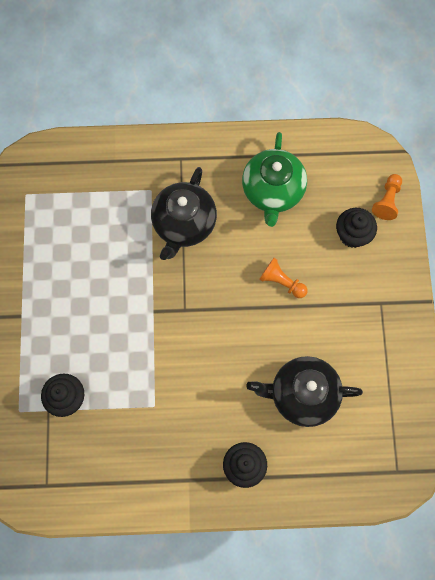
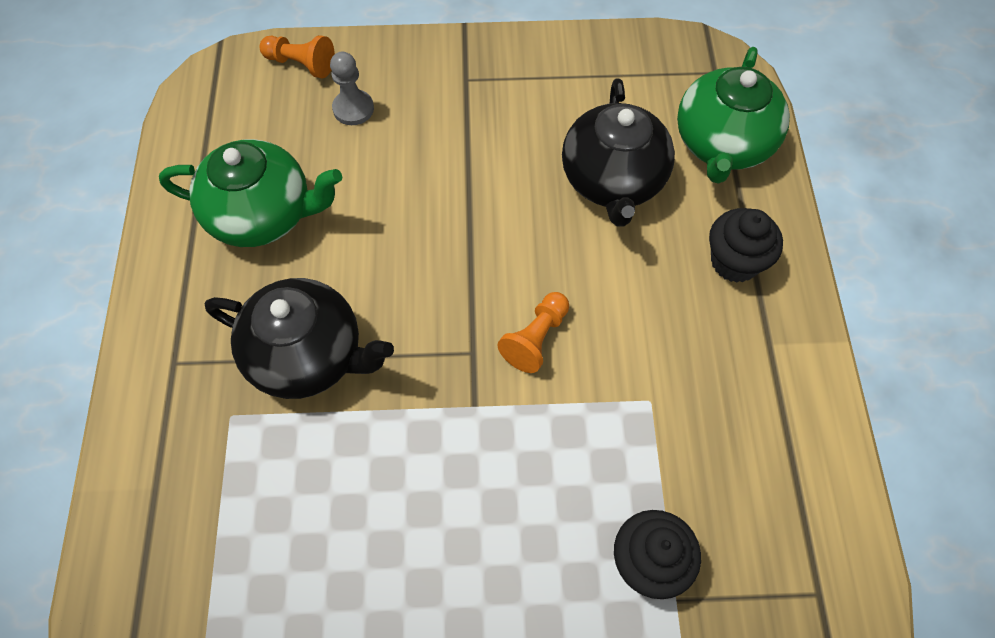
camera: 90 degrees left, 10 degrees down
(281, 282) = (427, 205): orange pawn -> orange pawn (536, 339)
(334, 469) = (722, 144): none -> green teapot
(352, 235) = (353, 109): black cupcake -> grey pawn

